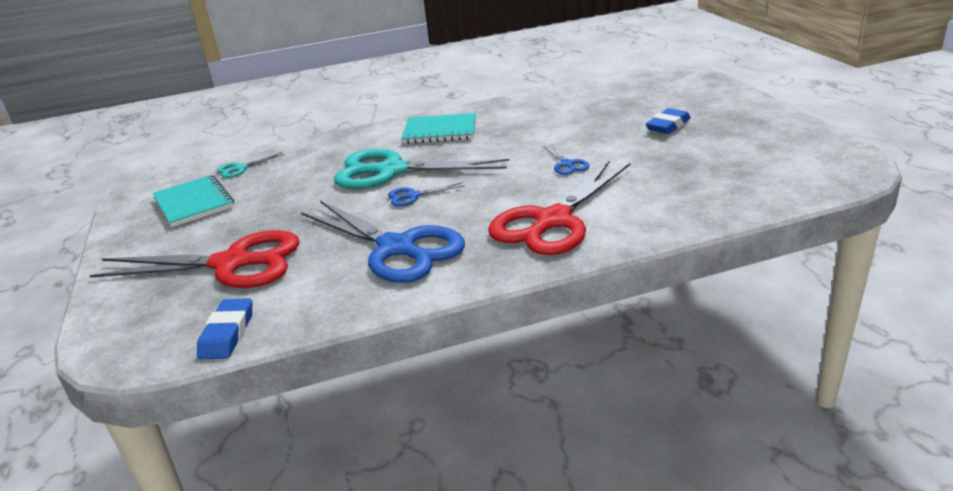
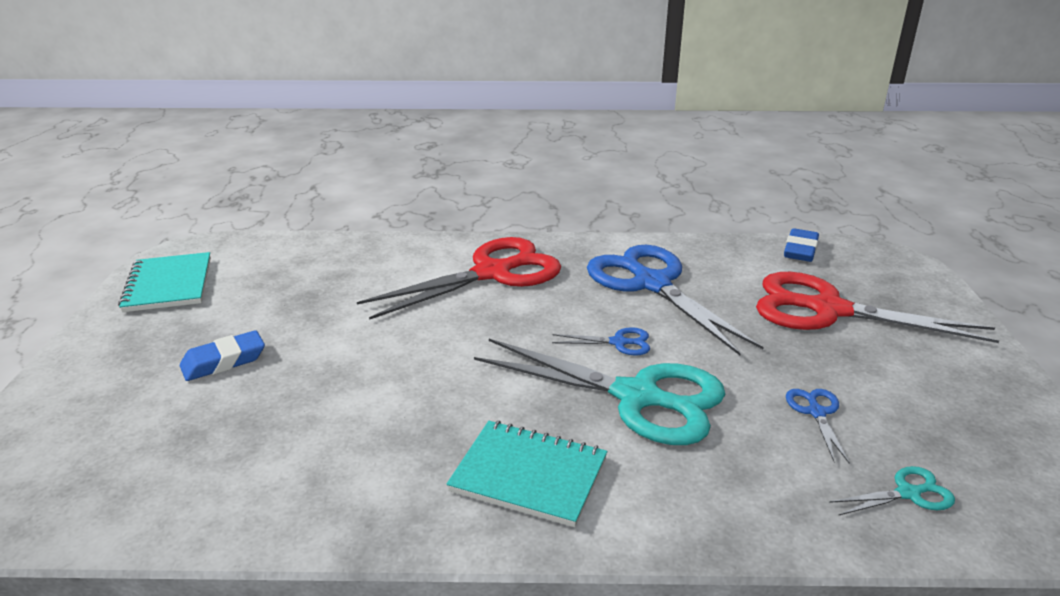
camera: 165 degrees left, 0 degrees up
(194, 203) = (944, 423): turquoise notebook -> turquoise notebook (168, 285)
(567, 164) = (412, 336): blue scissors -> blue scissors (816, 412)

